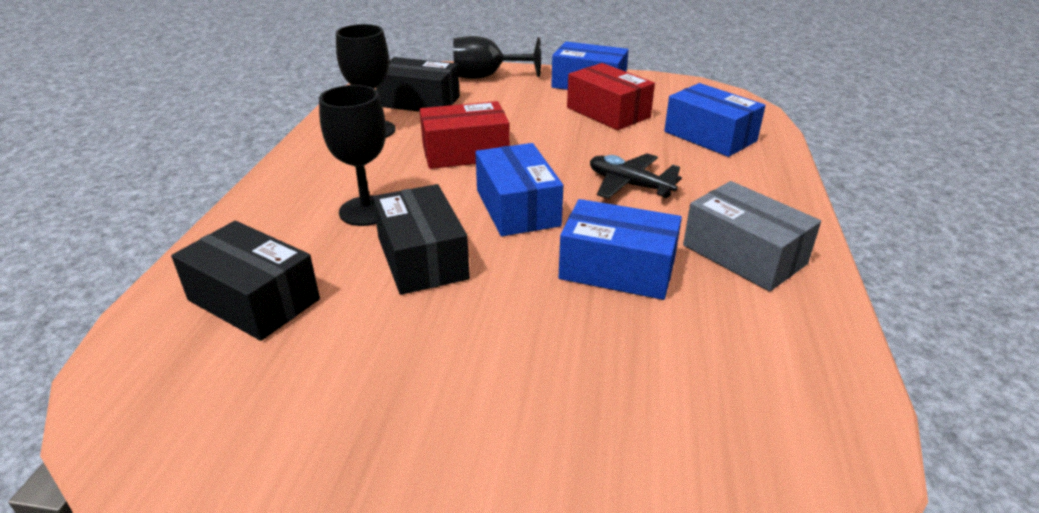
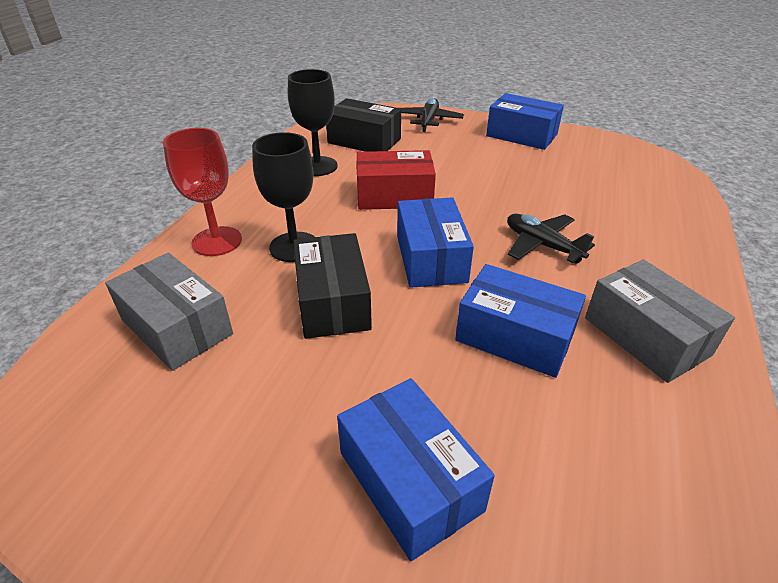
camera: 10 degrees right, 5 degrees up
(254, 300) = (176, 327): black box -> grey box
(277, 213) = (217, 241): none -> red goblet
(486, 77) = (428, 121): black goblet -> black plane
(608, 112) = (535, 166): red box -> none
(710, 136) = (631, 200): blue box -> blue box (409, 481)

